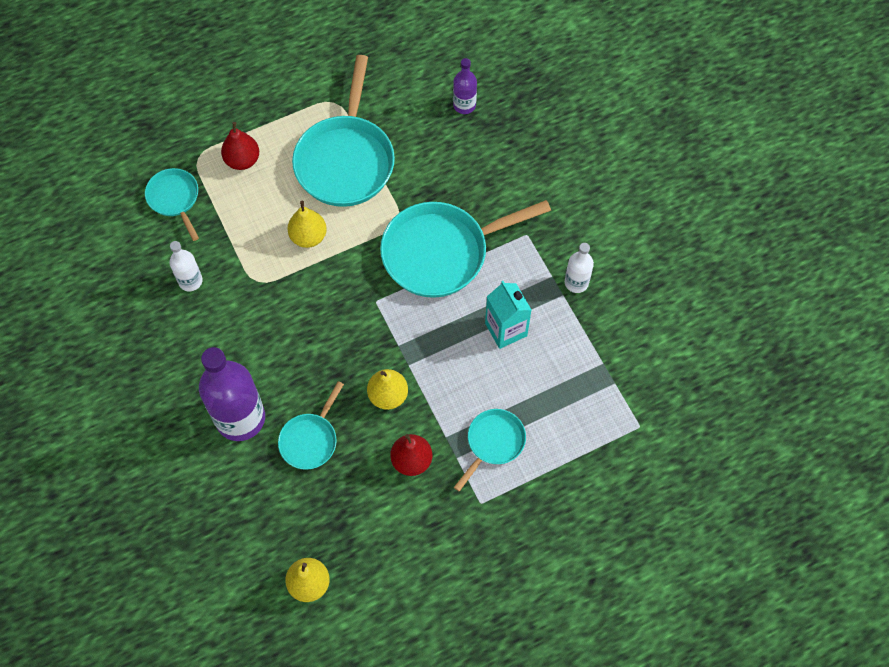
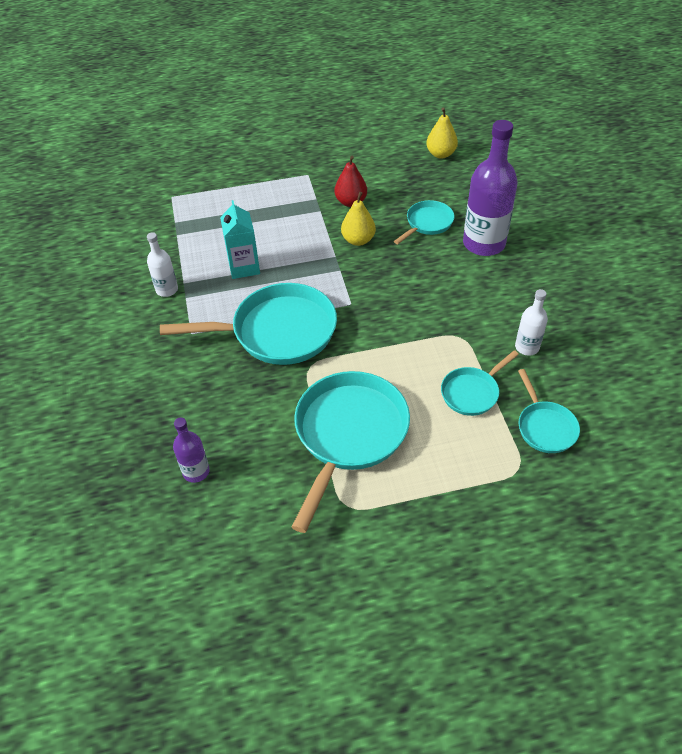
camera: 165 degrees left, 15 degrees down
(242, 160) = (466, 455): red pear -> none
(308, 237) = (404, 366): yellow pear -> none
(493, 443) = (285, 203): turquoise pan -> turquoise pan (472, 392)

